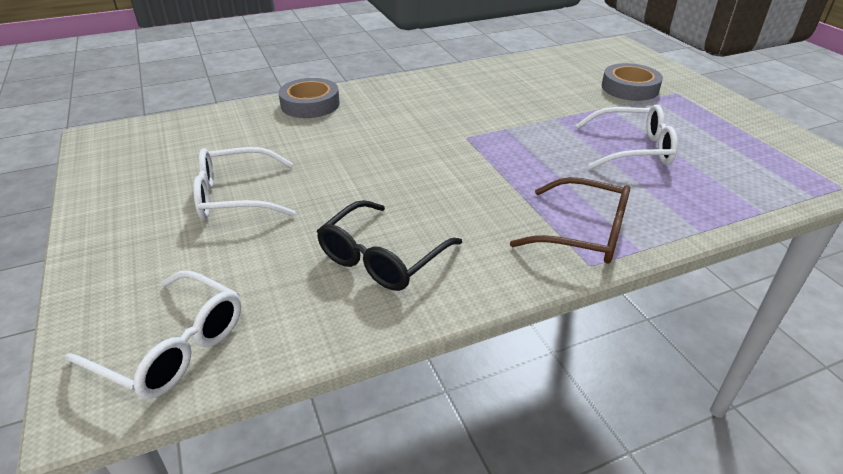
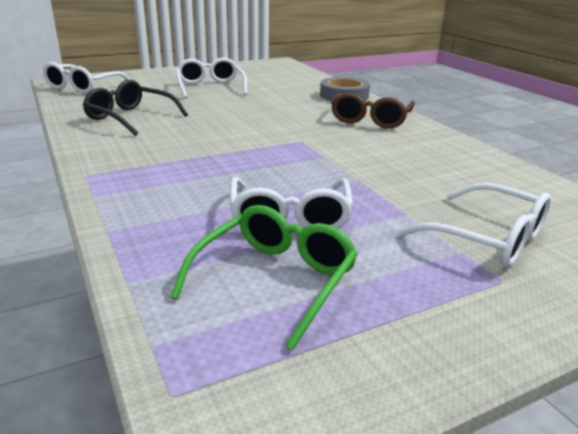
camera: 85 degrees right, 10 degrees down
(583, 233) = (130, 176): brown glasses -> brown glasses (370, 119)
(630, 88) = (488, 238): grey tape -> white glasses
(720, 157) = (275, 280): none -> green glasses

